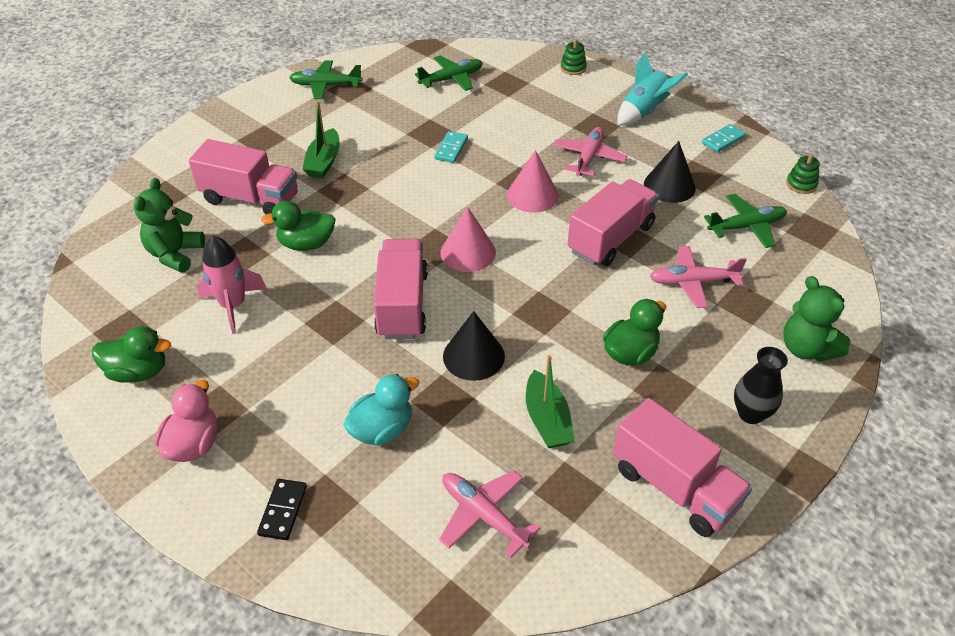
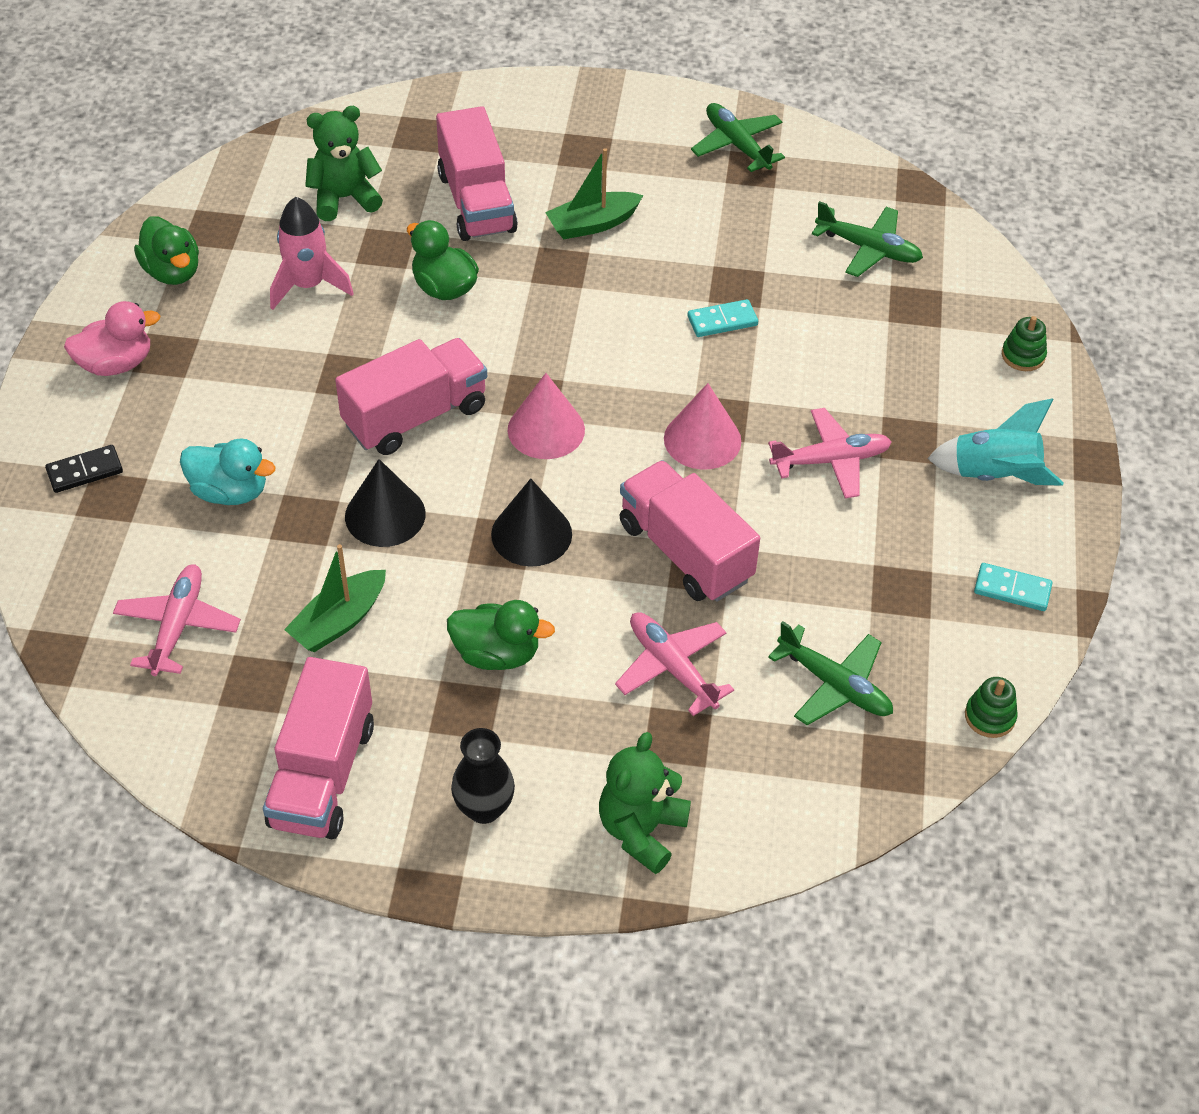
camera: 55 degrees right, 5 degrees up
(610, 239) = (685, 552): pink truck -> pink truck turned 135 degrees counterclockwise
(669, 186) = (848, 569): black cone -> black cone (531, 534)

